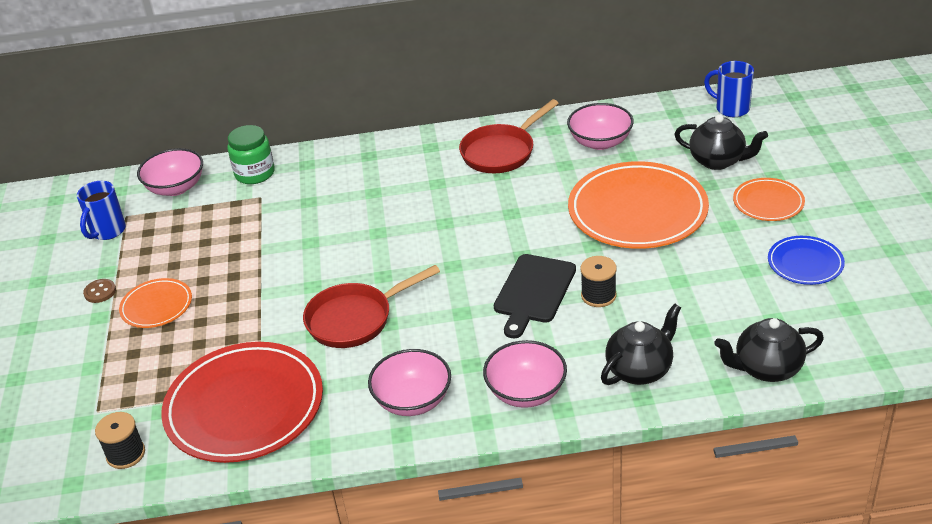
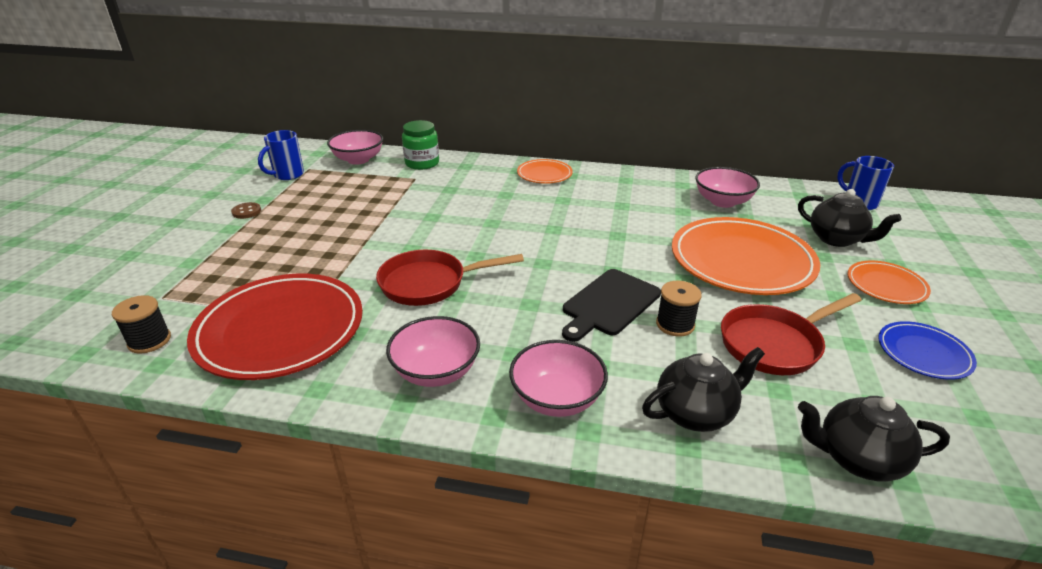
camera: 15 degrees right, 5 degrees down
(156, 306) = (278, 232): orange plate -> orange plate (544, 174)
(501, 152) = (629, 190): red pan -> red pan (774, 344)

